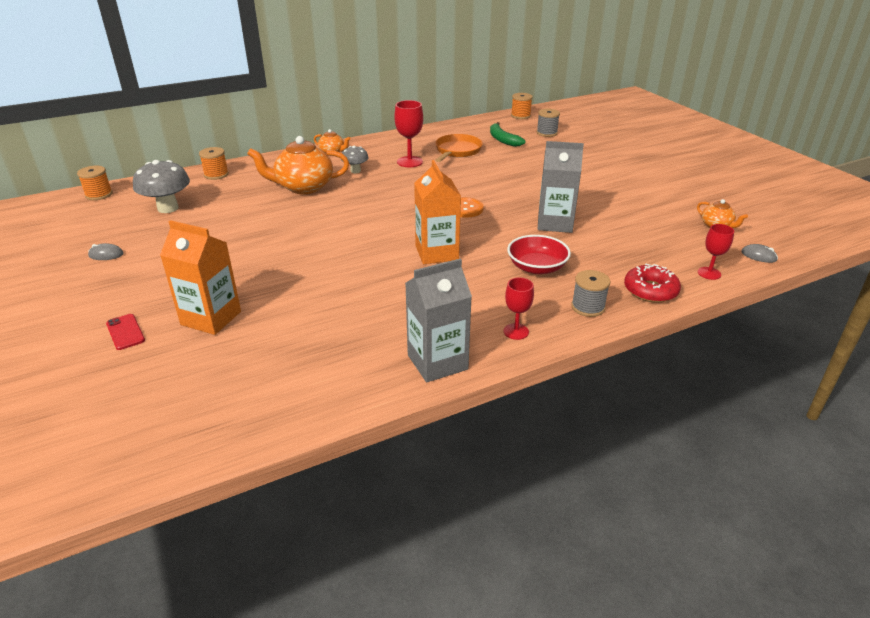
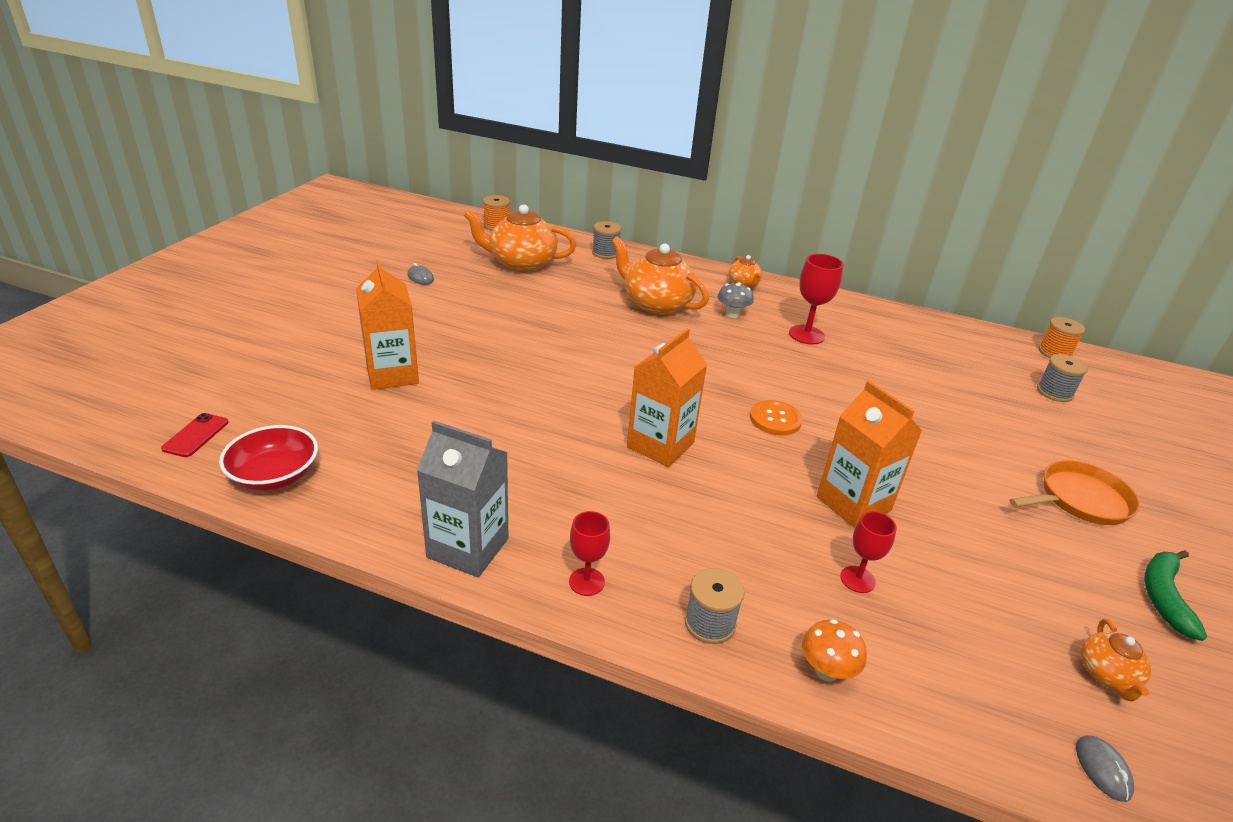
camera: 45 degrees right, 0 degrees up
(125, 332) = (331, 346): red phone -> red phone (196, 435)
(168, 208) = (521, 263): grey mushroom -> orange teapot
(216, 174) = (605, 253): orange spool -> grey spool
(457, 151) = (885, 352): orange pan -> orange pan (1080, 500)
(503, 140) = (971, 369): green banana -> green banana (1164, 596)
(537, 267) = (736, 535): red bowl -> red bowl (274, 475)
(555, 223) = (853, 503): grey carton -> orange carton
(650, 290) = (826, 670): red donut -> orange mushroom
(709, 273) = (960, 722): red goblet -> red goblet (857, 579)

